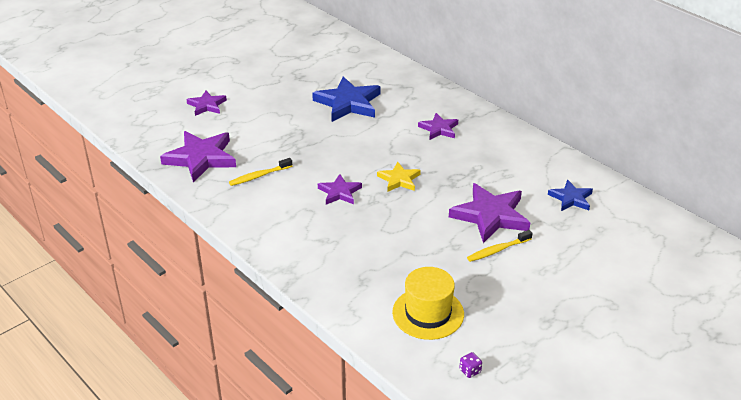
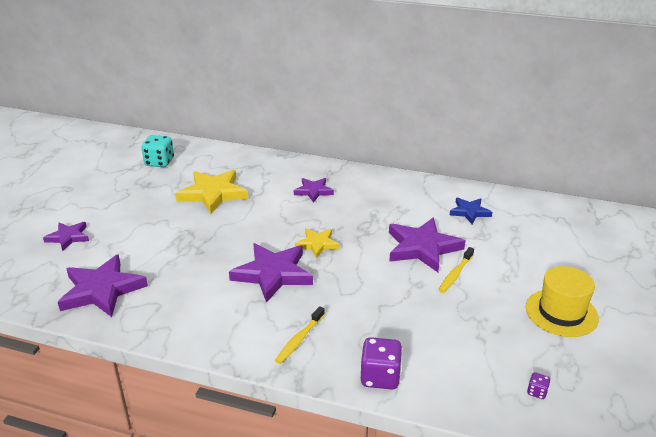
camera: 30 degrees left, 5 degrees down
(259, 176) = (179, 286): yellow toothbrush -> yellow toothbrush (299, 339)
(326, 58) = (159, 162): none -> turquoise dice
(339, 192) = (273, 274): purple star -> purple star, size x1.76
(348, 103) = (213, 194): blue star -> yellow star
(353, 306) = (380, 377): none -> purple dice
(428, 313) = (452, 354): yellow hat -> yellow hat (561, 312)

